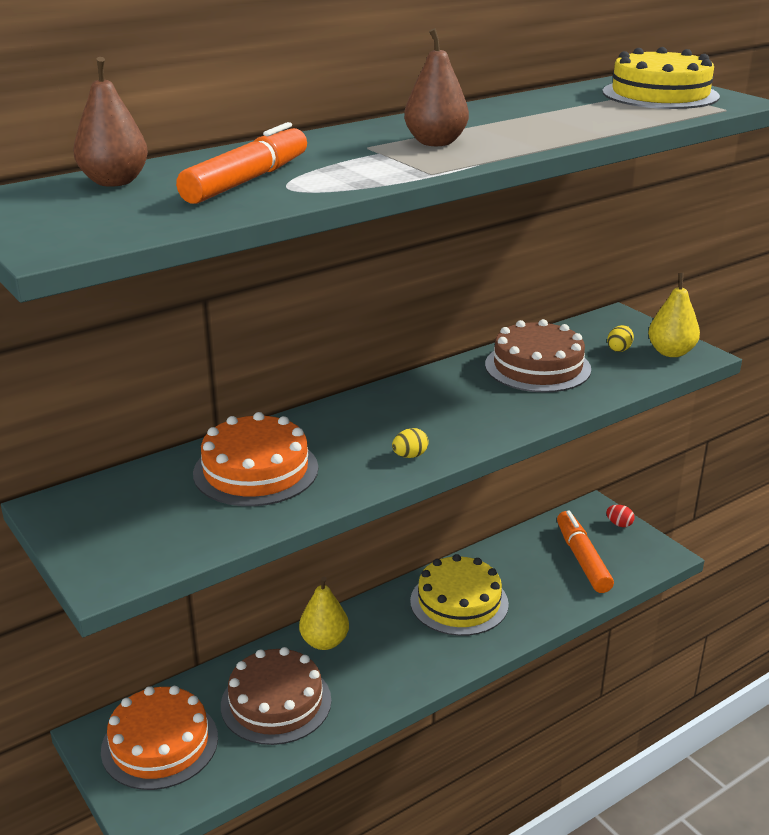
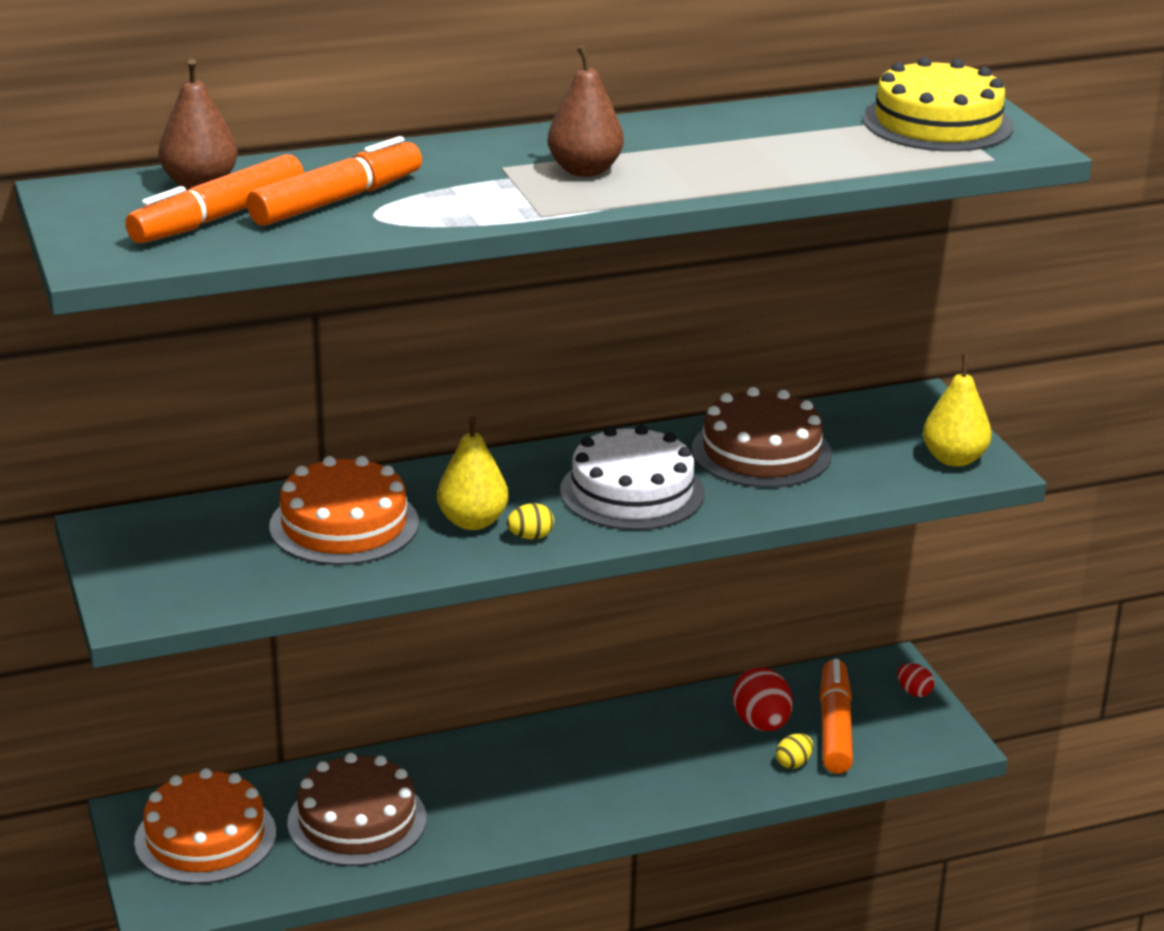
camera: 15 degrees right, 0 degrees up
(147, 203) = (218, 217): none -> orange marker
(324, 642) = (445, 764): yellow pear -> yellow pear (472, 521)
(459, 602) = (639, 750): yellow cake -> none
(465, 409) = (632, 492): none -> white cake
(532, 566) = (761, 724): none -> red egg
(619, 349) = (887, 444): yellow egg -> yellow egg (793, 763)

